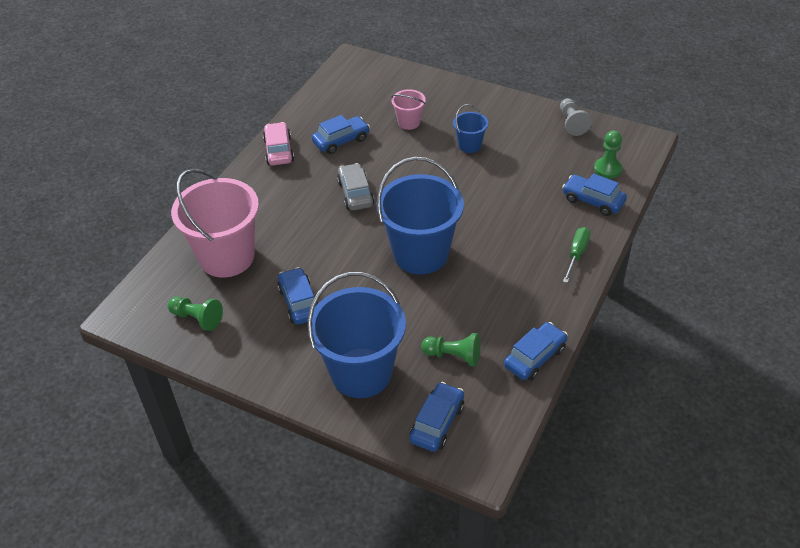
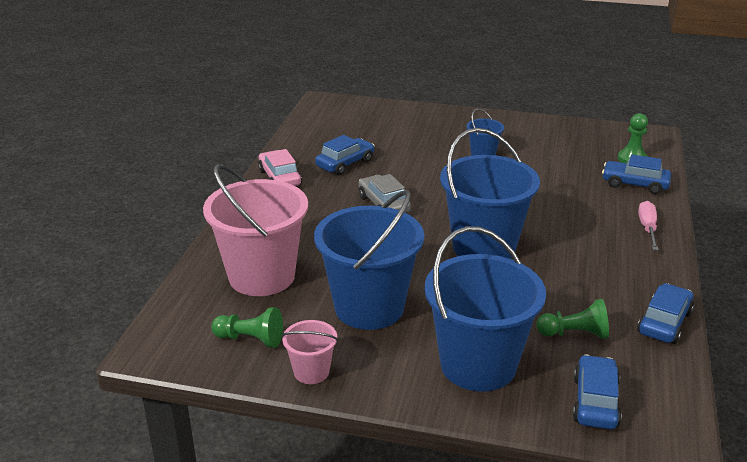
camera: 15 degrees left, 15 degrees down
(299, 302) = (369, 307): blue car -> blue bucket
(409, 122) = (409, 143): pink bucket -> pink bucket (311, 372)
(572, 123) = (574, 129): grey pawn -> none
(576, 254) = (647, 228): green screwdriver -> pink screwdriver

